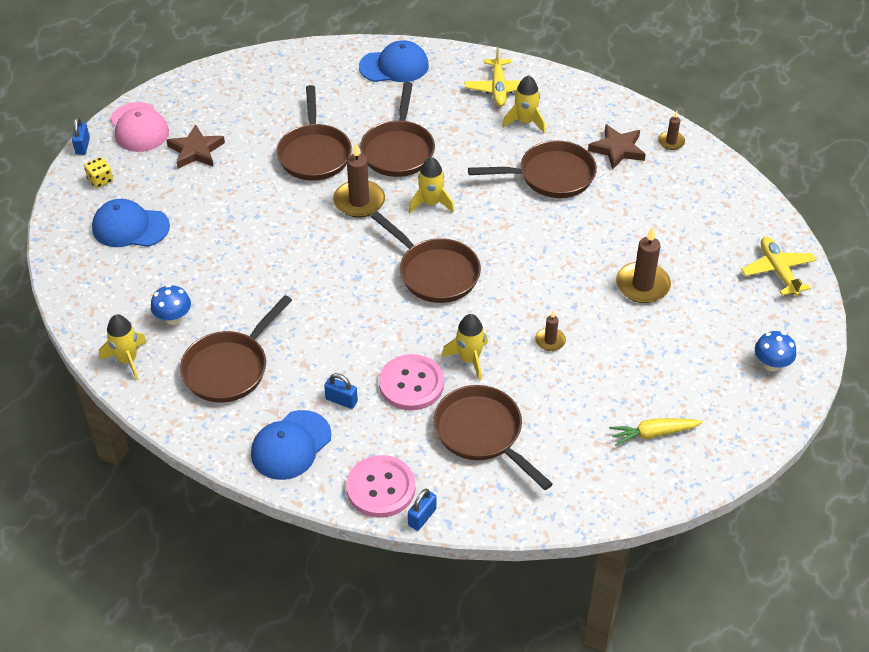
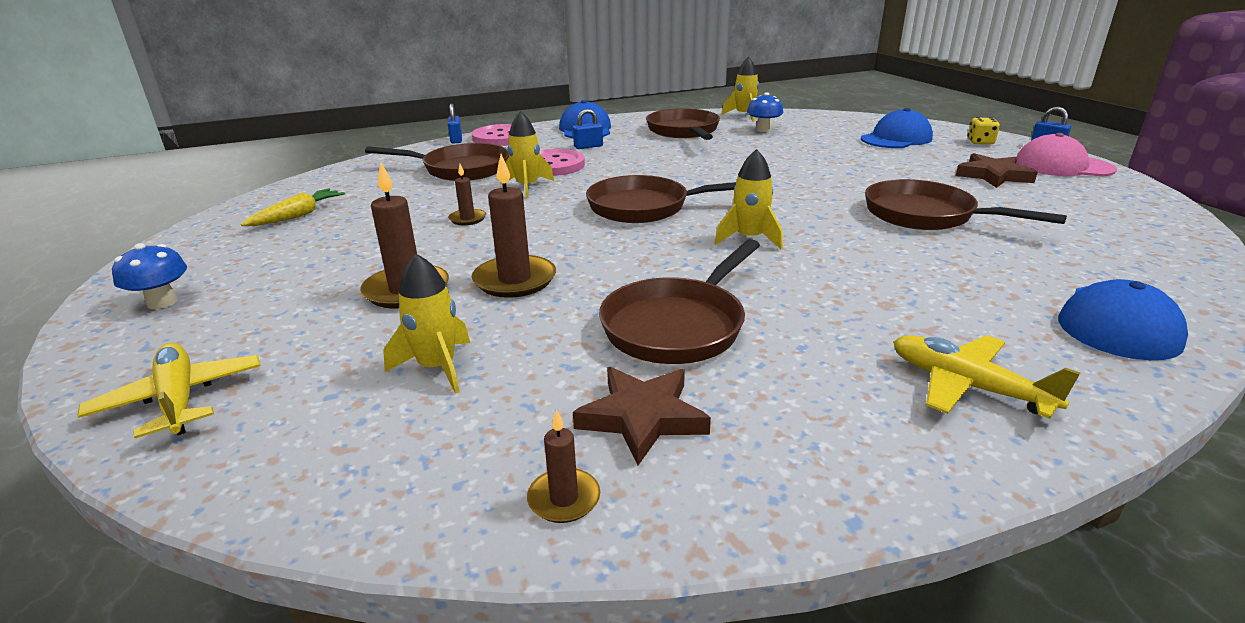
camera: 135 degrees right, 20 degrees down
(359, 201) = (807, 211): brown candle -> brown candle (515, 280)
(398, 150) = (877, 255): brown pan -> none
(525, 121) = (835, 366): yellow rocket -> yellow rocket (437, 367)
(778, 271) = (179, 399): yellow plane -> yellow plane turned 150 degrees counterclockwise

